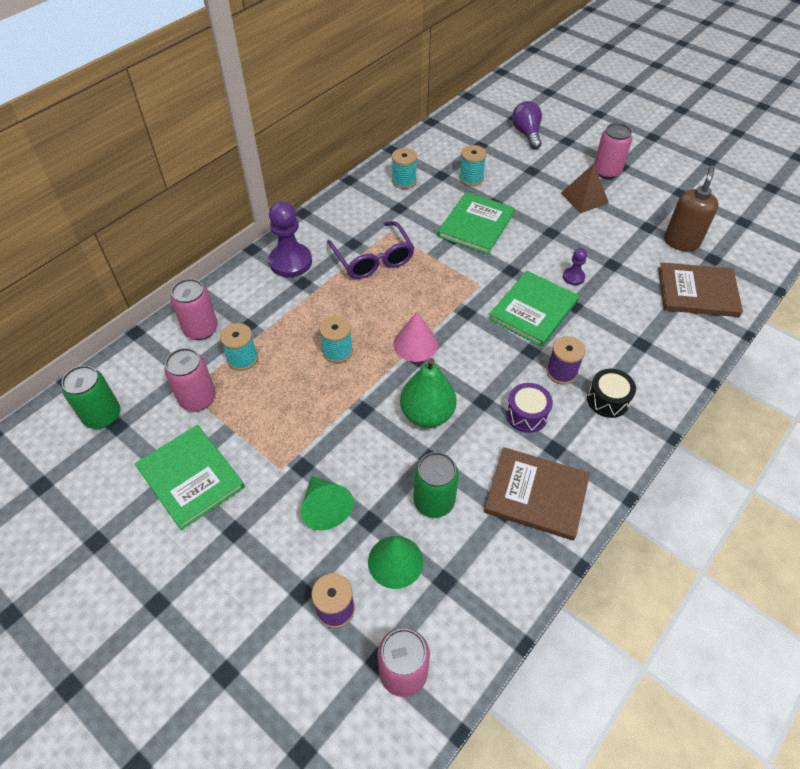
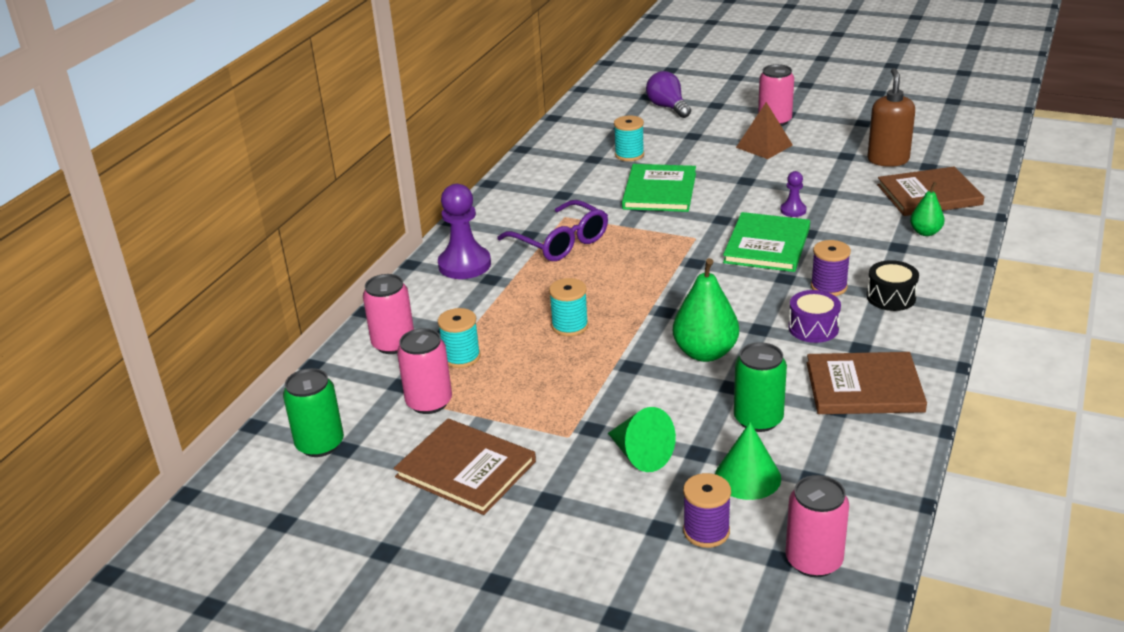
camera: 15 degrees left, 20 degrees down
(190, 477) = (465, 469): green book -> brown book
(404, 181) = (554, 172): turquoise spool -> none
(415, 344) = (655, 300): pink cone -> none
(673, 334) = (925, 232): none -> green pear

